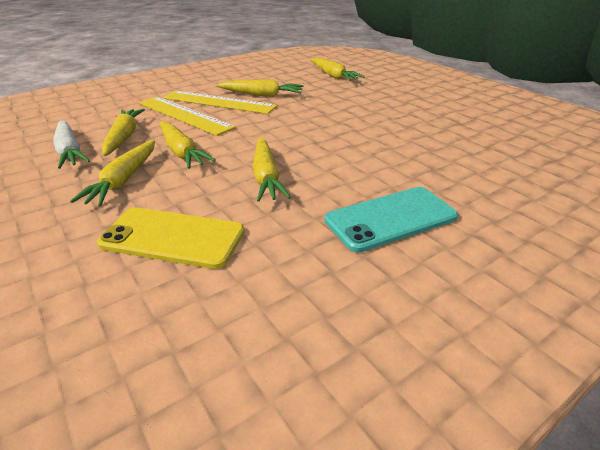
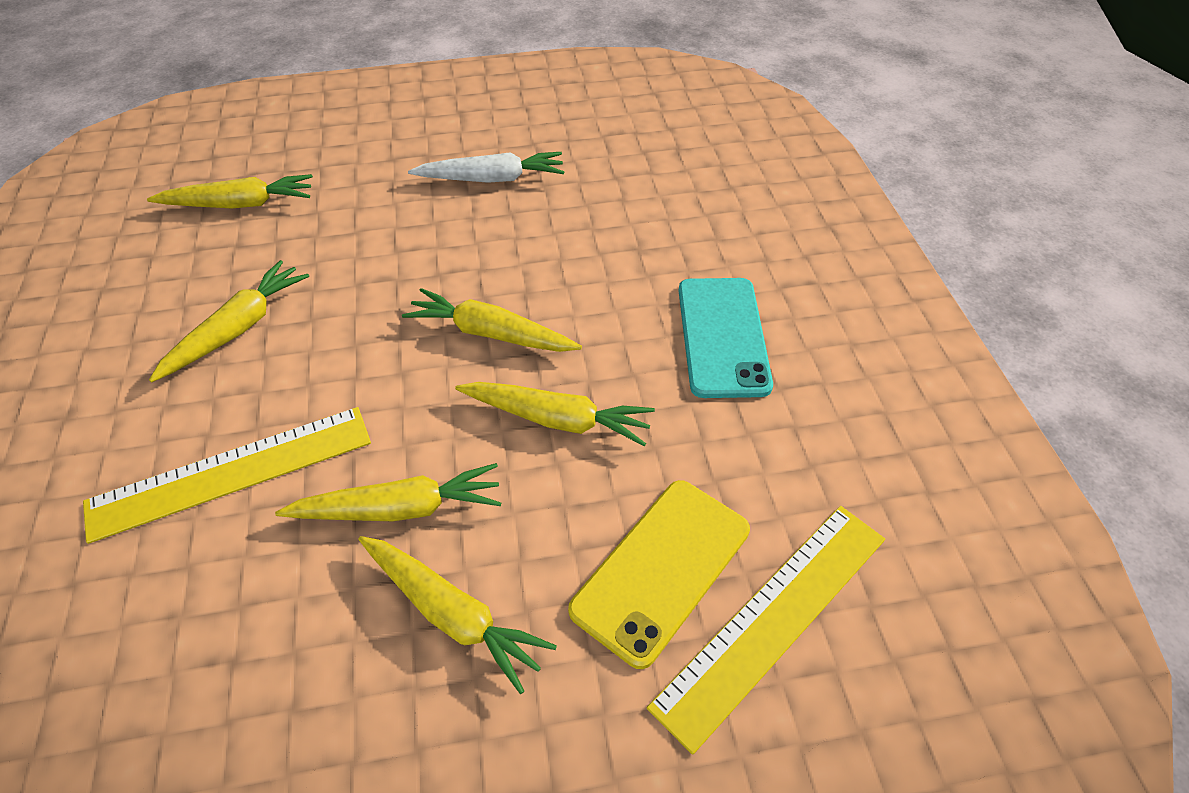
camera: 65 degrees left, 15 degrees up
(70, 151) = (258, 705): white carrot -> white carrot (492, 179)
(124, 137) = (263, 595): yellow carrot -> yellow carrot (491, 333)
(219, 102) = (214, 401): yellow ruler -> yellow ruler (773, 618)

